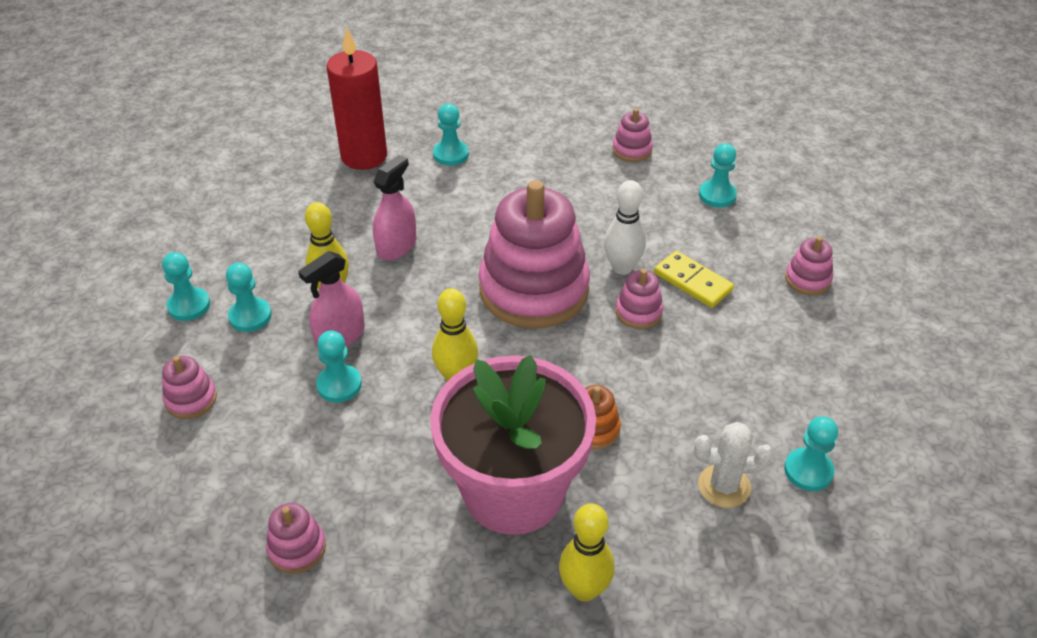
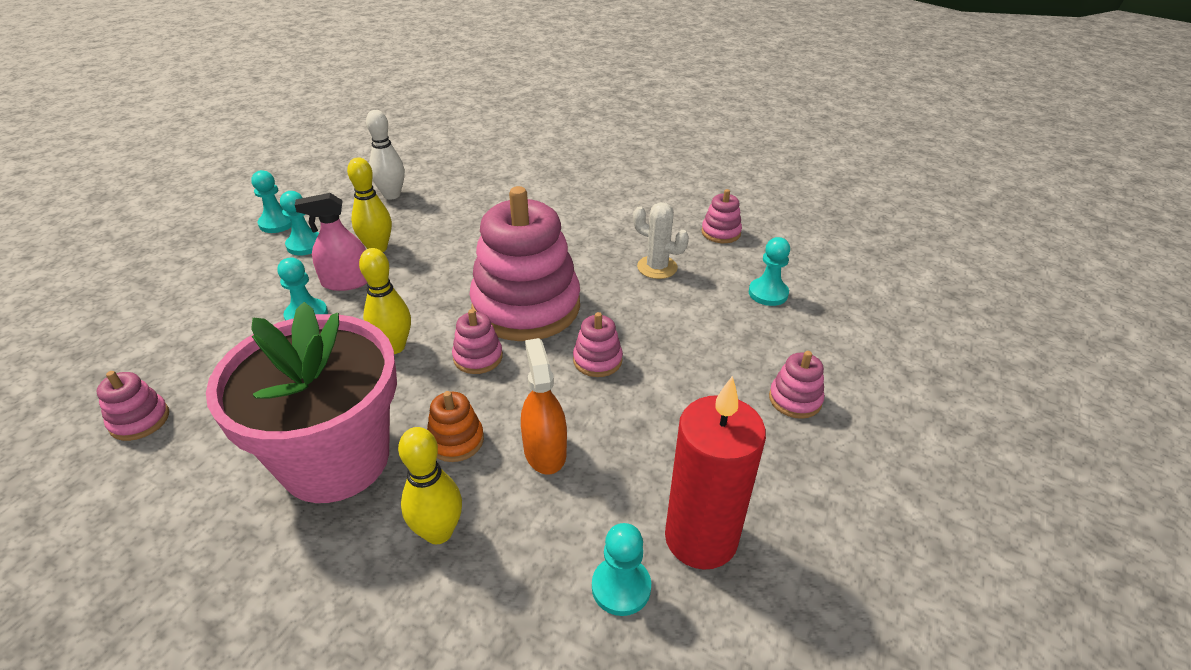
camera: 30 degrees right, 5 degrees down
(191, 399) = (205, 283): pink stacking toy -> pink stacking toy (478, 357)
(364, 156) = (500, 170): red candle -> red candle (701, 538)
(396, 246) = (456, 236): pink spray bottle -> none
(451, 154) = (565, 189): turquoise pawn -> none
(584, 589) = (295, 581): yellow bowling pin -> yellow bowling pin (438, 532)
(622, 267) = (619, 318): white bowling pin -> white bowling pin (392, 195)
(669, 404) = (545, 451): none -> orange spray bottle
(692, 282) = (673, 355): yellow domino -> none
(724, 486) = (519, 555): white cactus -> white cactus (657, 267)

